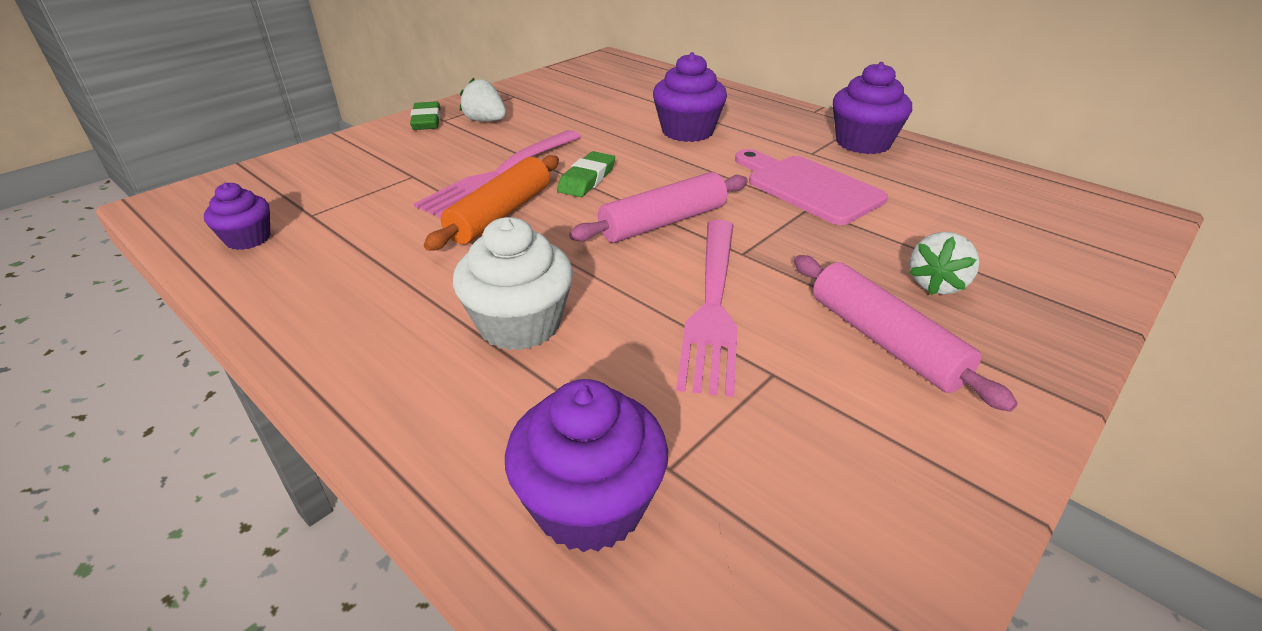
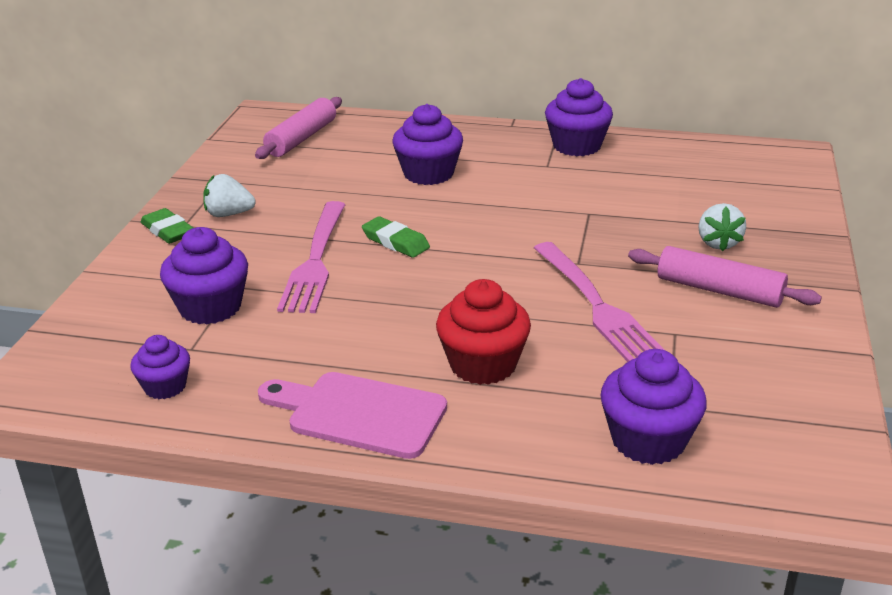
camera: 30 degrees left, 5 degrees down
(372, 186) = (210, 307): none -> purple cupcake
(500, 214) = (361, 293): orange rolling pin -> none
(519, 324) = (483, 364): white cupcake -> red cupcake
(587, 179) = (395, 242): green eraser -> green eraser turned 45 degrees counterclockwise
(663, 222) = (497, 258): pink rolling pin -> pink rolling pin (301, 138)
(808, 187) = (573, 196): pink cutting board -> pink cutting board (359, 413)

